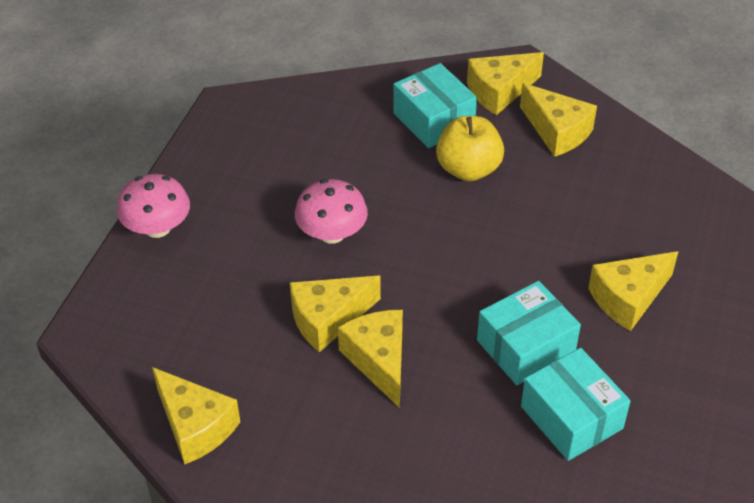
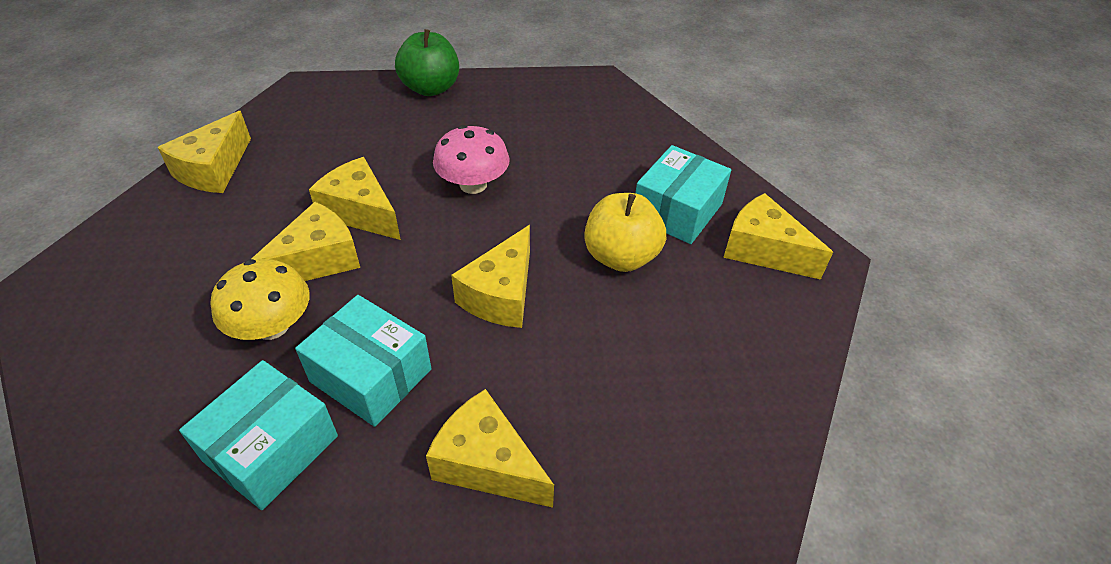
camera: 65 degrees right, 0 degrees up
(157, 228) = (430, 88): pink mushroom -> green apple
(445, 402) = (272, 326): none -> yellow mushroom
(557, 131) = (737, 318): yellow cheese -> yellow cheese (501, 295)

